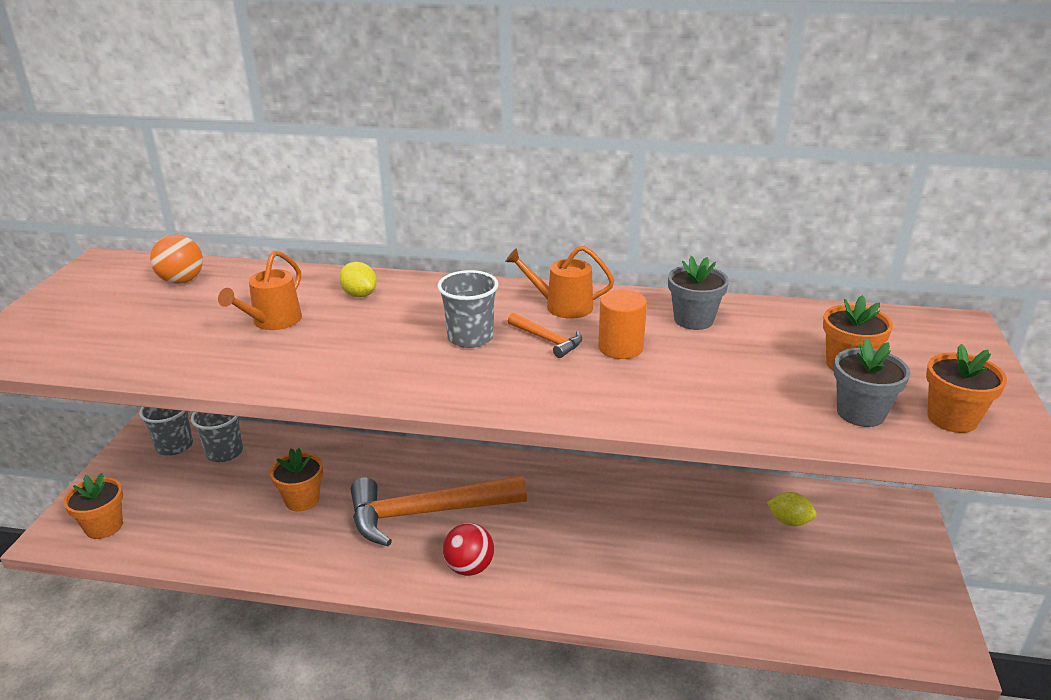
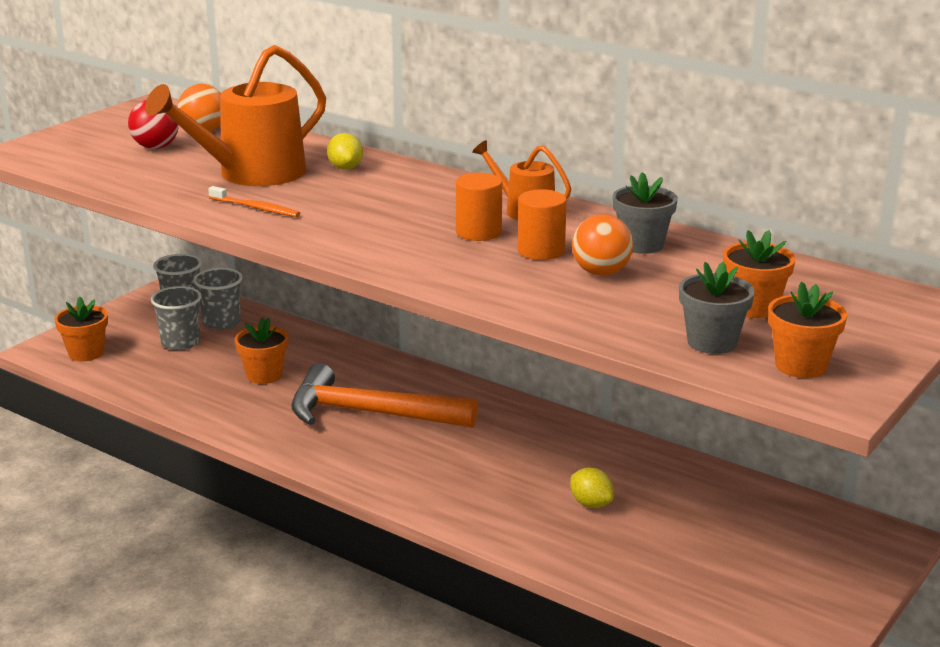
camera: 25 degrees right, 5 degrees down
(273, 321) = (252, 174): orange watering can -> orange watering can, size x1.83
(311, 362) = (256, 208): none -> orange toothbrush
(469, 567) = (376, 463): red ball -> red ball (156, 147)
(470, 338) = (410, 217): grey cup -> grey cup (180, 343)
(547, 340) = (478, 232): orange hammer -> orange cylinder
(693, 359) = (601, 272): none -> orange ball
(789, 521) = (741, 515): yellow lemon -> yellow lemon (591, 504)

